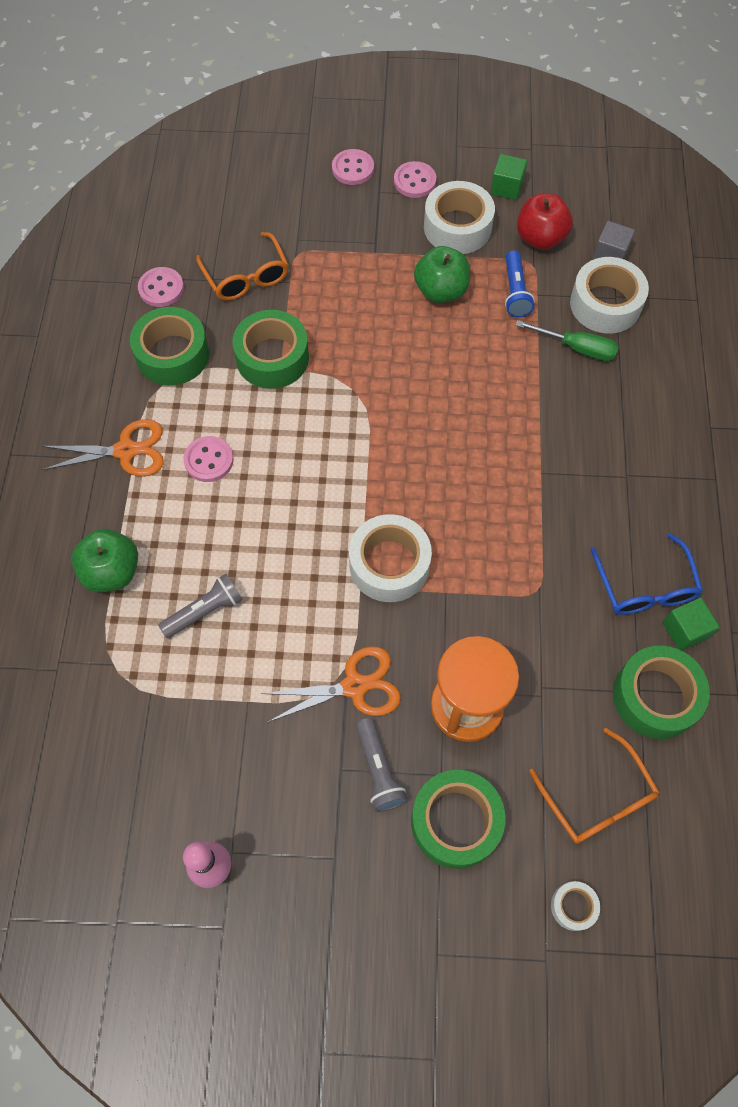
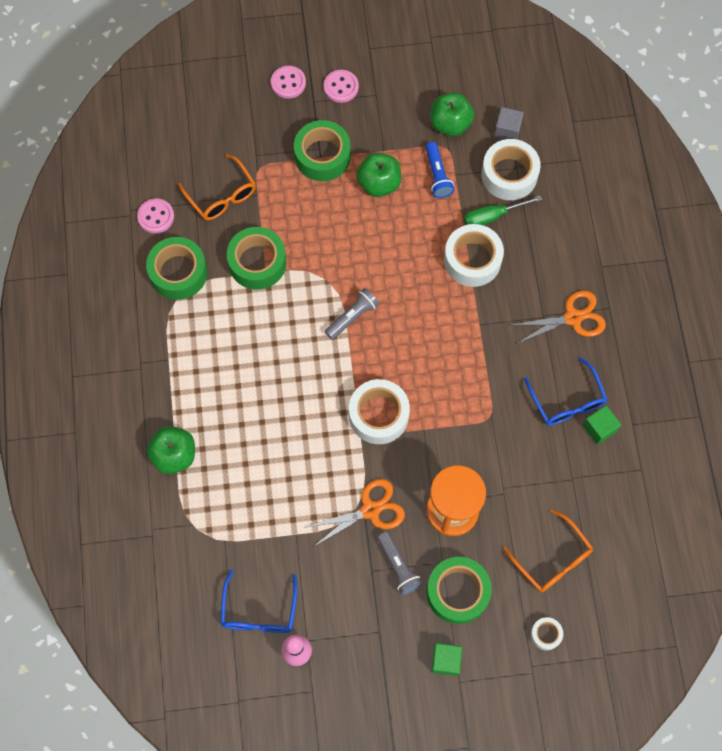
camera: 10 degrees left, 5 degrees up
(126, 450) = (161, 358): orange scissors -> orange scissors (573, 318)
(174, 799) = (259, 611): none -> blue glasses
(205, 611) = (250, 473): grey flashlight -> grey flashlight (352, 317)
(209, 460) = (226, 356): pink button -> none
(457, 227) = (382, 124): white tape -> white tape (472, 260)
(506, 187) = (416, 81): green cube -> green cube (445, 661)
(540, 238) = (450, 124): red apple -> green apple
(577, 348) = (492, 216): green screwdriver -> green screwdriver turned 150 degrees clockwise
(655, 696) = (584, 481): green tape -> green tape (322, 156)

